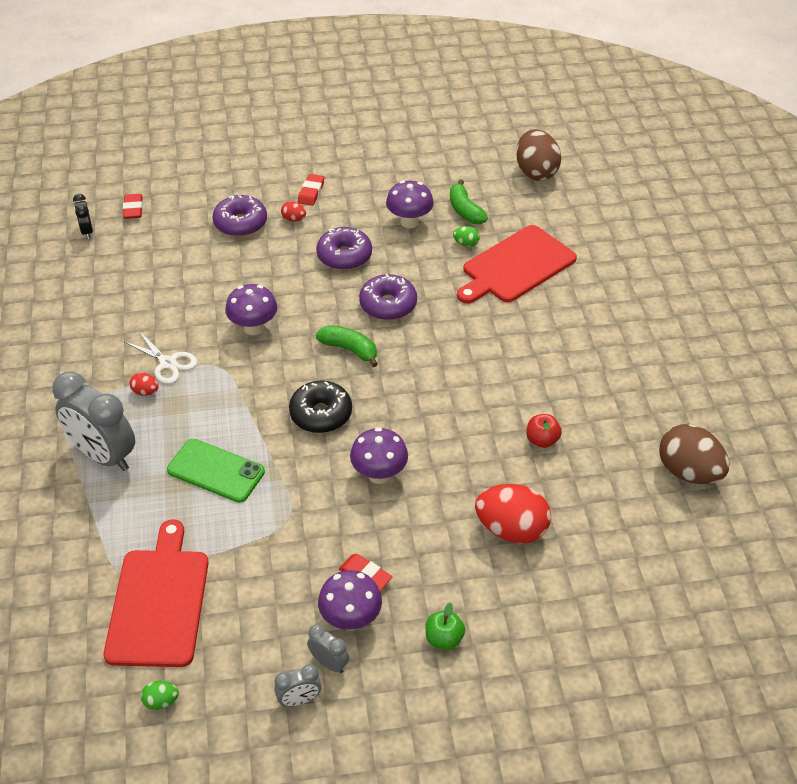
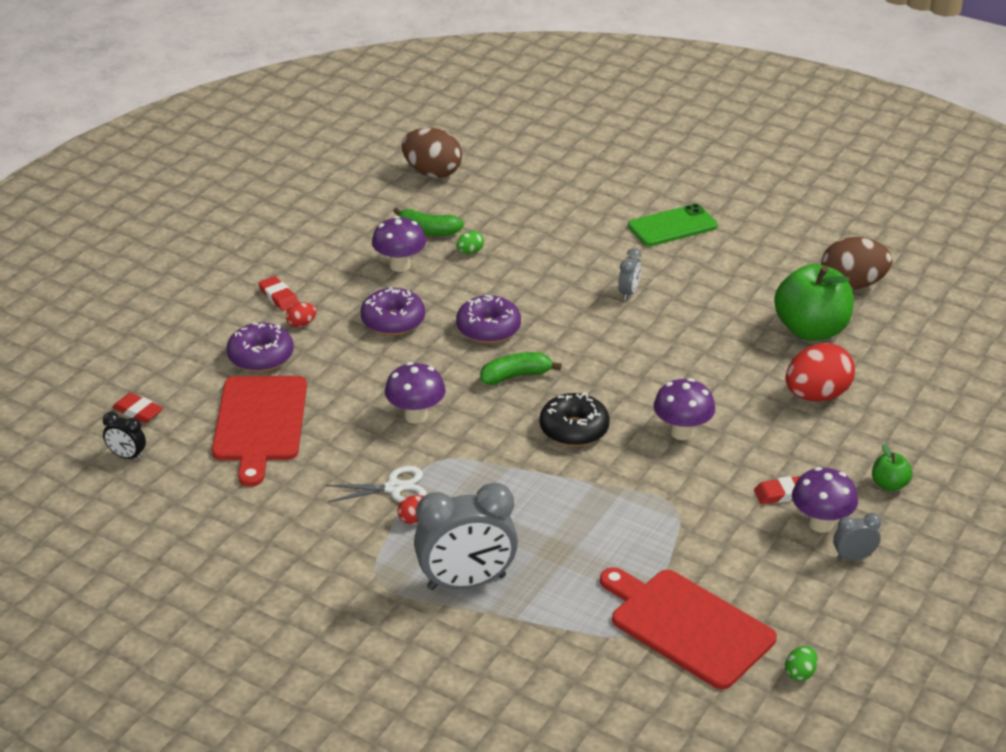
camera: 50 degrees left, 10 degrees down
(216, 471) = (569, 521): green phone -> green phone (672, 226)
(299, 700) = (875, 591): grey clock -> grey clock (629, 293)
(516, 266) = (532, 242): red cutting board -> red cutting board (259, 423)
(542, 440) = (742, 332): red apple -> none
(594, 480) = (811, 330): none -> green apple

